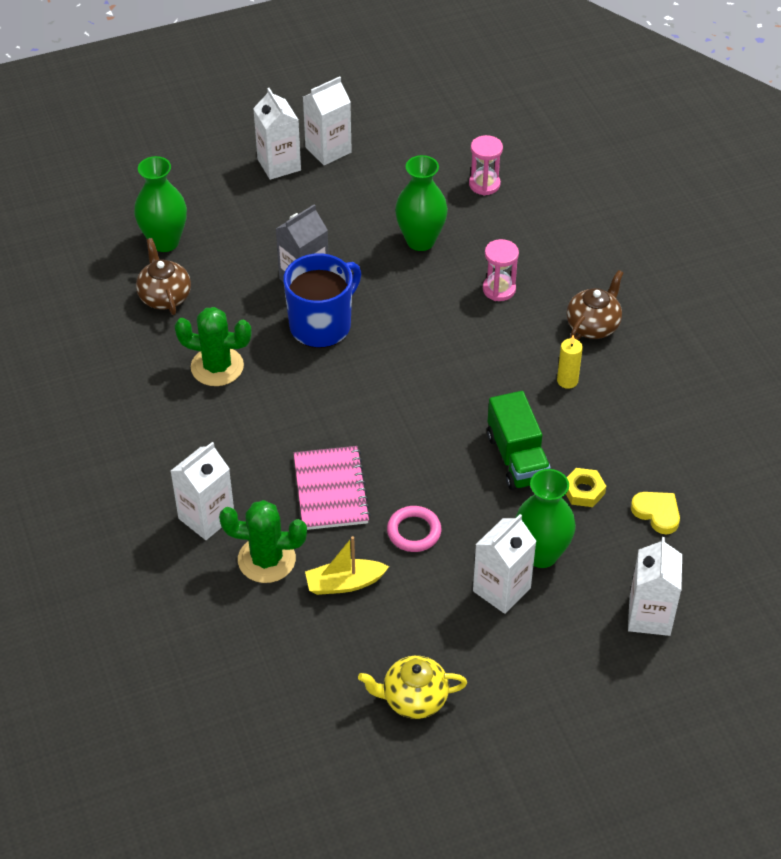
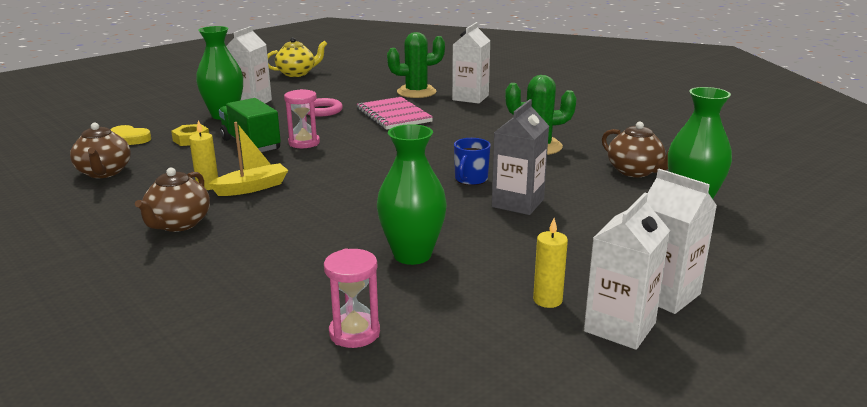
camera: 160 degrees right, 25 degrees down
(321, 325) = (470, 179): blue mug -> blue mug, size x0.52
(344, 583) = (359, 92): yellow boat -> yellow boat (252, 188)
(355, 178) = (547, 300): none -> yellow candle
(499, 289) = (296, 232): pink hourglass -> pink hourglass (304, 143)
(649, 616) = (143, 107): white carton -> none
(671, 436) = (104, 172): none -> brown teapot

